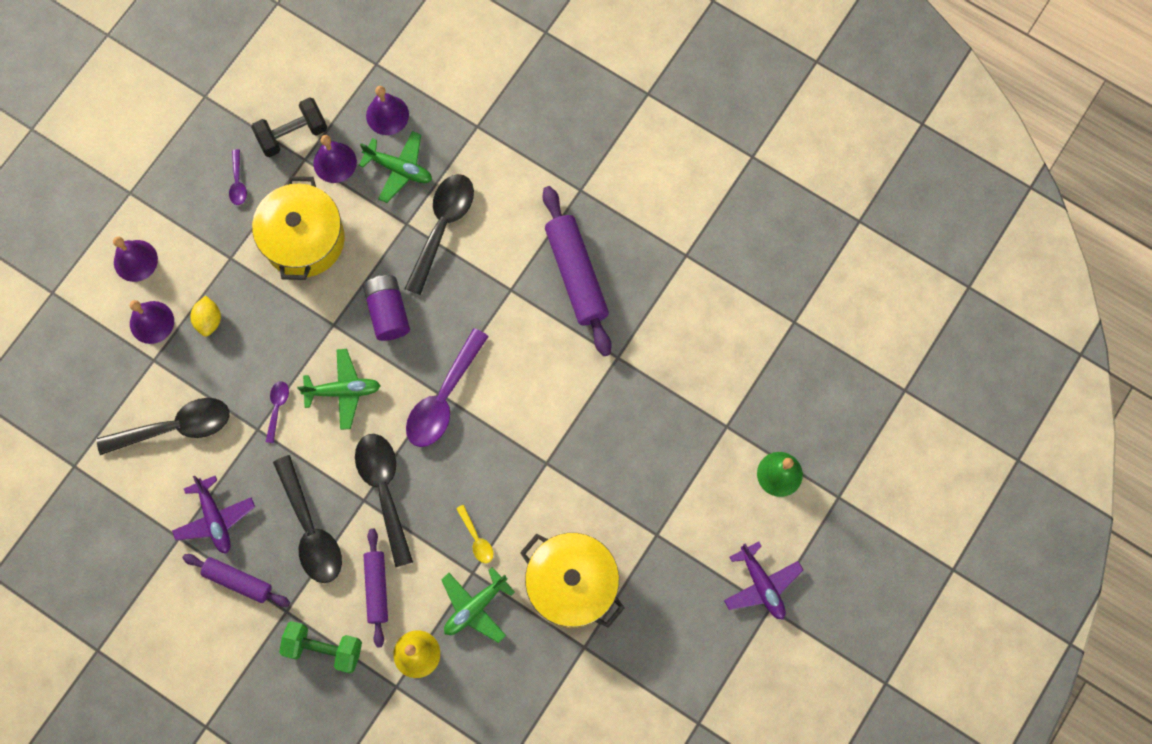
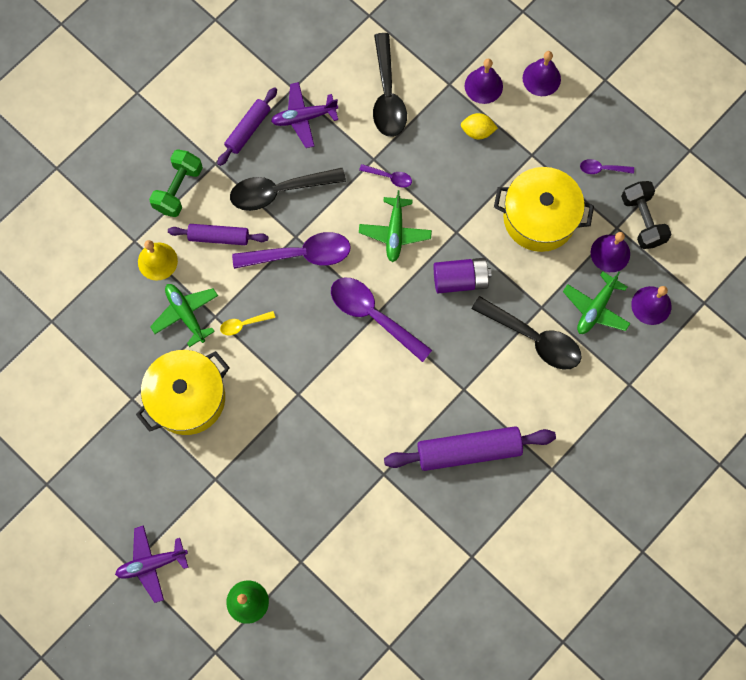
camera: 100 degrees right, 0 degrees up
(384, 490) = (300, 254): black spoon -> purple spoon

